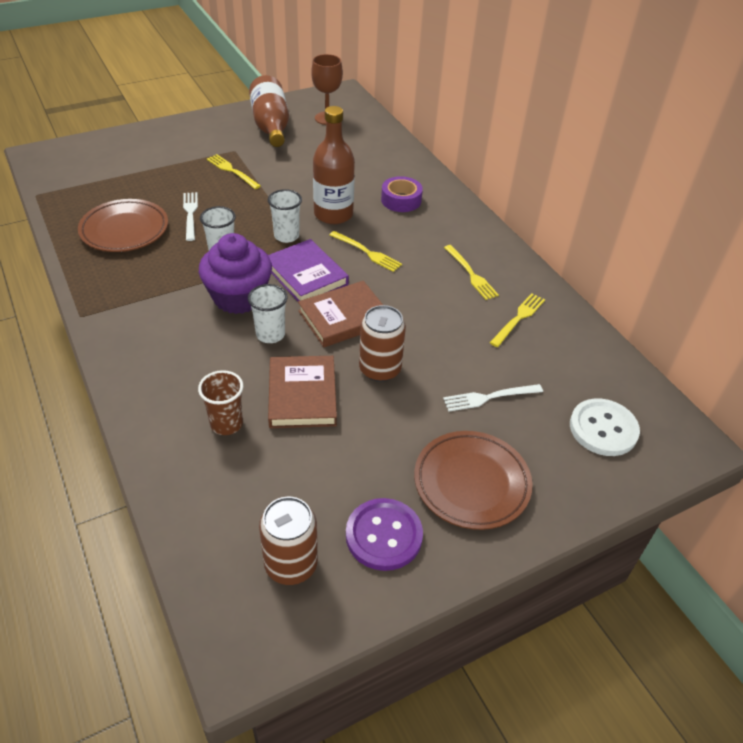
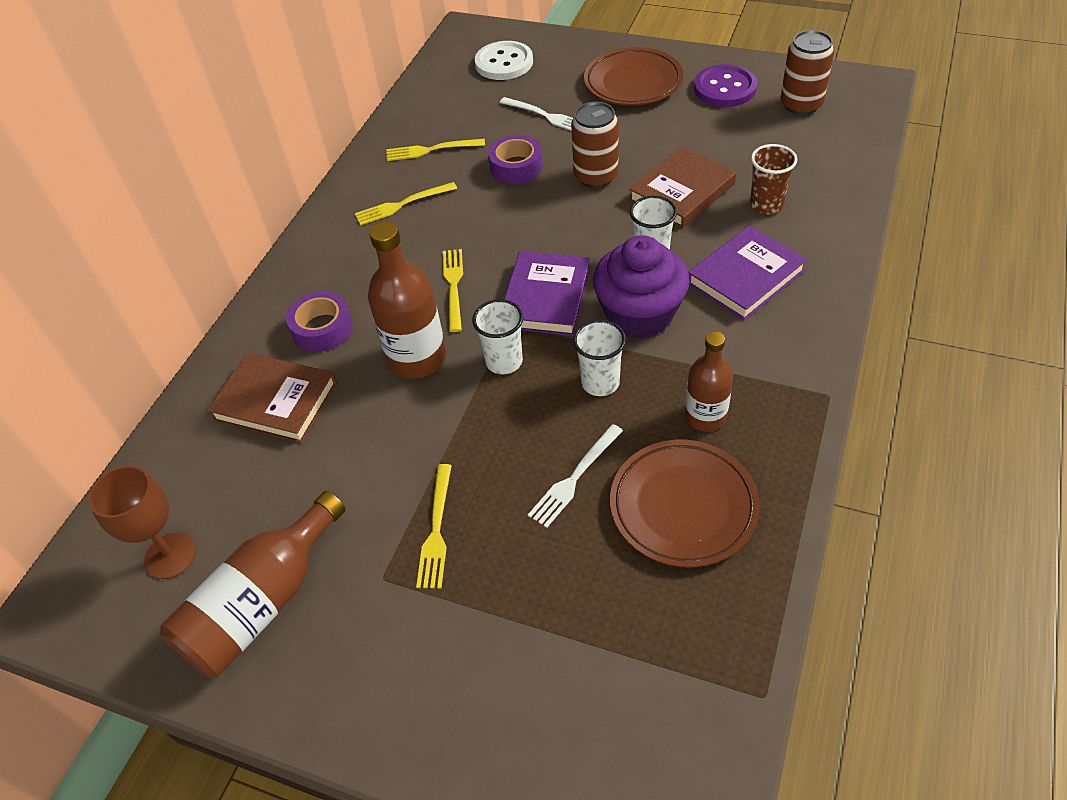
camera: 125 degrees left, 5 degrees up
(147, 269) = (705, 416): none -> brown bottle
(192, 357) = (745, 277): none -> purple book
(344, 317) = (567, 233): brown book -> brown book (276, 401)
(444, 342) = (516, 167): none -> purple tape
(471, 274) = (401, 205): yellow fork -> yellow fork turned 135 degrees counterclockwise

